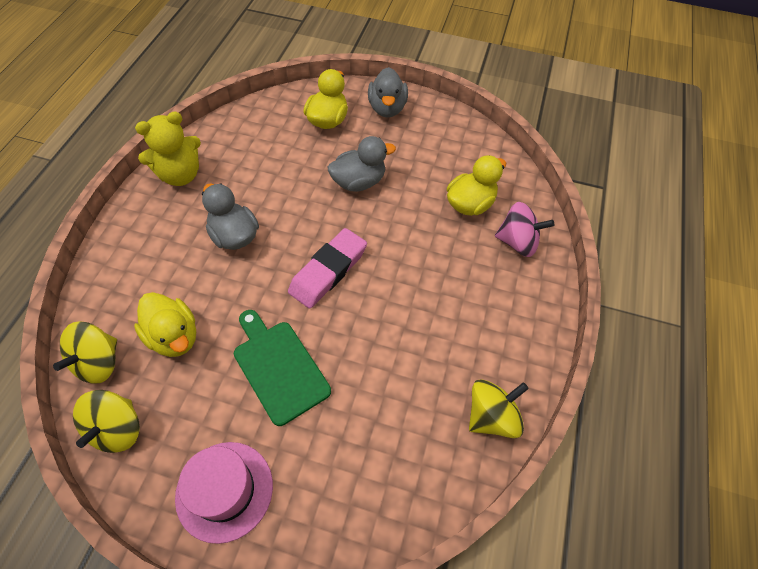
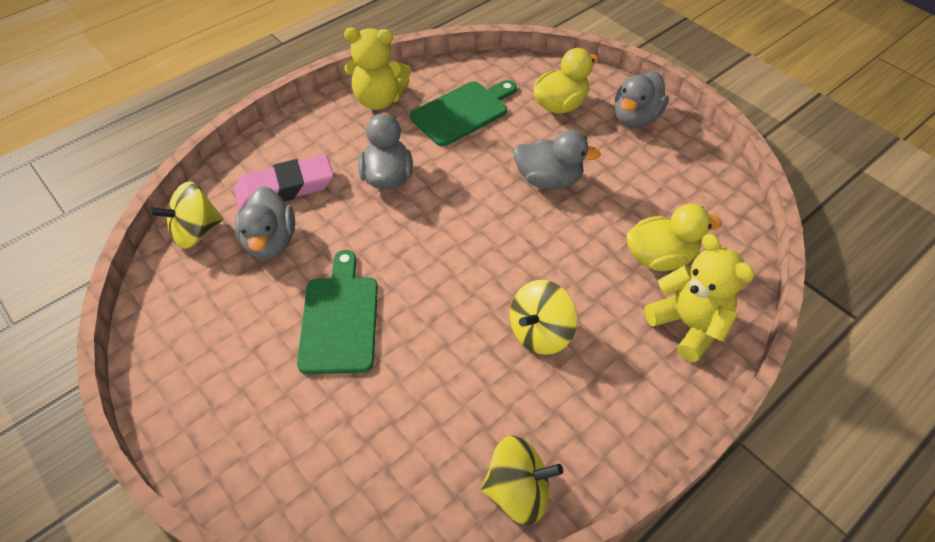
camera: 35 degrees right, 5 degrees down
(117, 429) = (170, 296): yellow spinning top -> yellow spinning top (540, 332)
(174, 336) = (270, 241): yellow duck -> grey duck
(224, 490) = (214, 401): pink hat -> none
(257, 156) = (463, 112): none -> green cutting board
(328, 271) = (453, 252): pink eraser -> pink eraser (285, 188)
(517, 242) = (688, 325): pink spinning top -> yellow teddy bear

